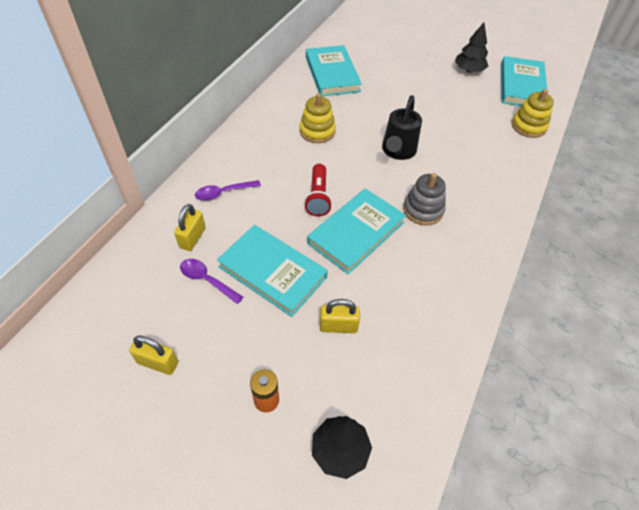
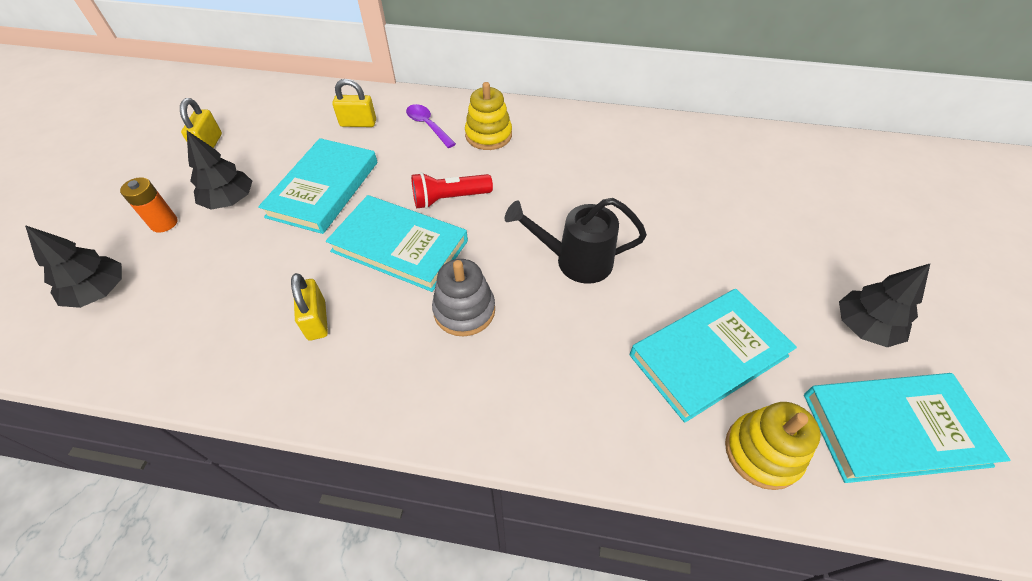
camera: 75 degrees right, 0 degrees up
(207, 280) = (306, 147): purple spoon -> none
(257, 343) = (230, 200): none -> black tree
(317, 131) = (569, 172): yellow stacking toy -> yellow stacking toy (488, 135)
(332, 74) = (702, 159): turquoise book -> turquoise book (708, 355)
(338, 326) = (253, 259): yellow padlock -> yellow padlock (316, 320)

